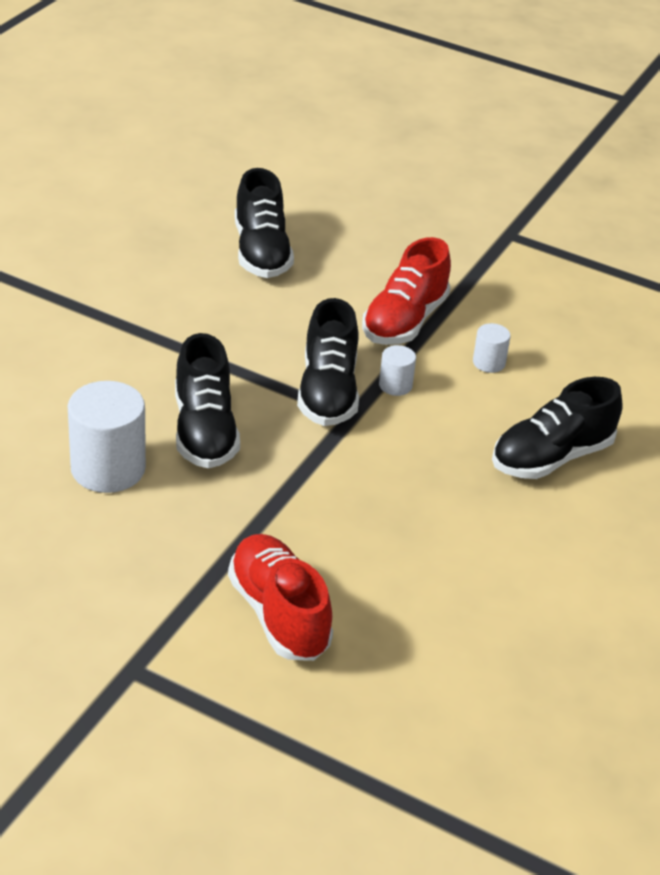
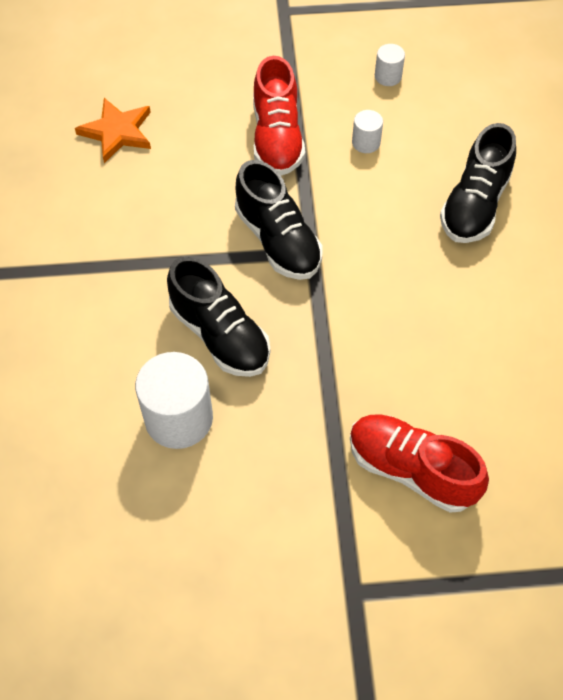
camera: 30 degrees left, 20 degrees up
(261, 252) = (117, 132): black shoe -> orange star
(395, 385) = (319, 204): white cylinder -> white cylinder (388, 76)

